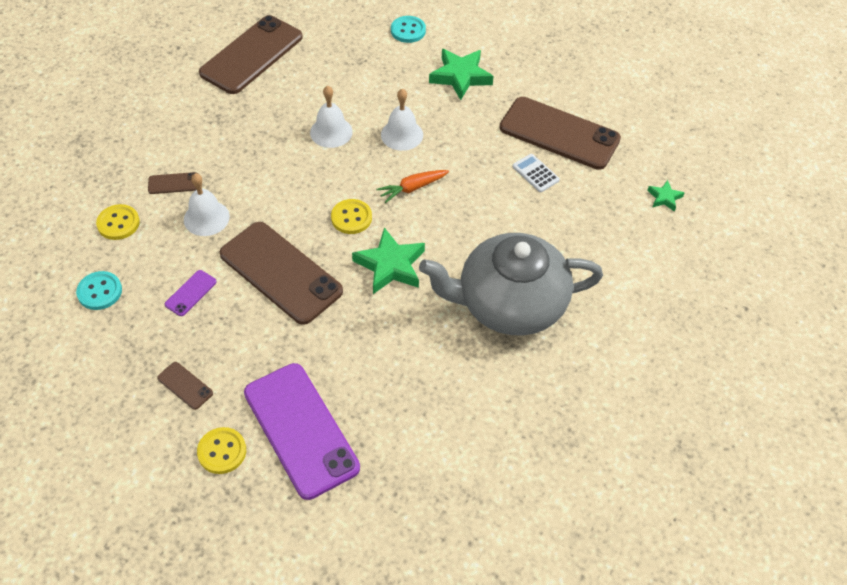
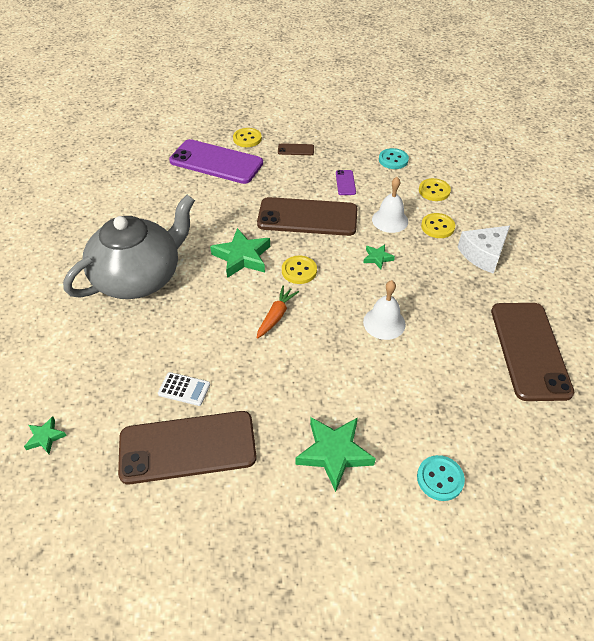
camera: 145 degrees right, 5 degrees down
(173, 183) = (437, 227): brown phone -> yellow button
(175, 135) = (483, 254): none -> white cheese
(268, 187) = (377, 258): none -> green star
(402, 134) = (328, 355): white bell -> none

